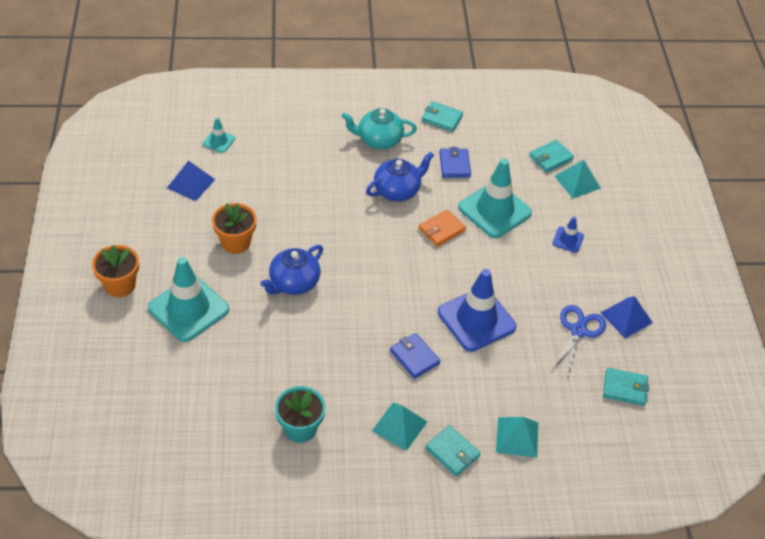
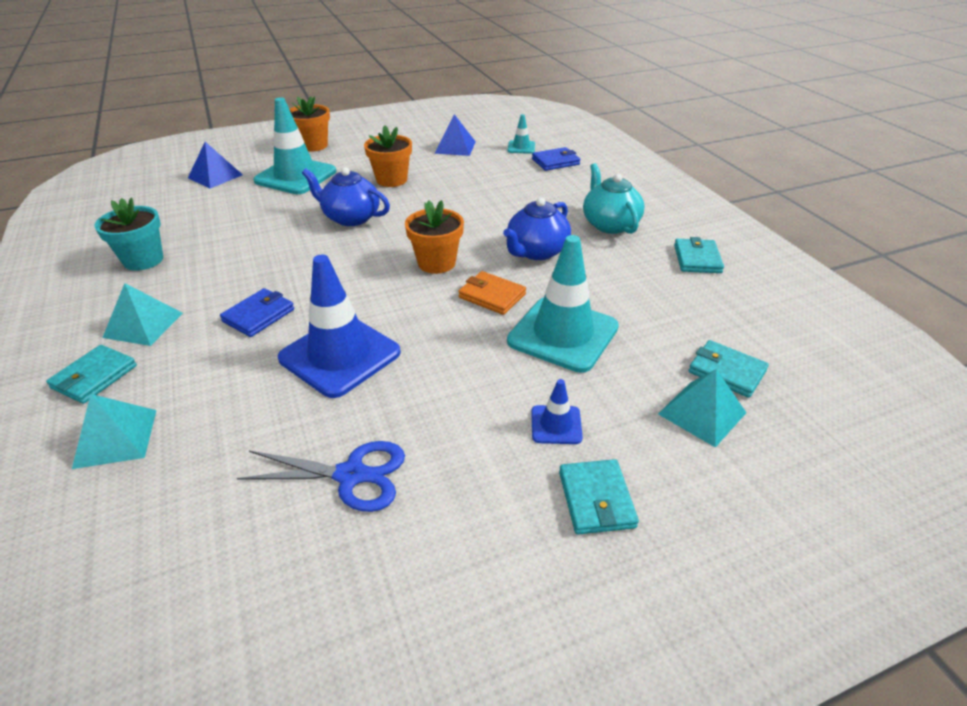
camera: 75 degrees right, 10 degrees down
(388, 247) = (436, 263): none -> orange flower pot
(397, 190) = (536, 251): blue teapot -> blue teapot turned 90 degrees clockwise
(454, 165) = (620, 284): blue wallet -> blue wallet (555, 162)
(624, 388) = (225, 571): turquoise wallet -> turquoise wallet (596, 499)
(626, 317) = (407, 543): blue pyramid -> blue pyramid (215, 176)

